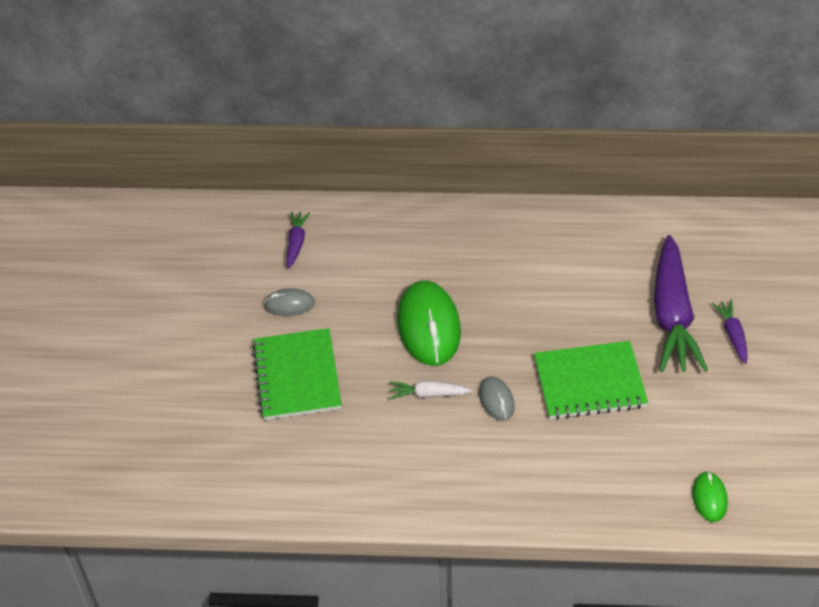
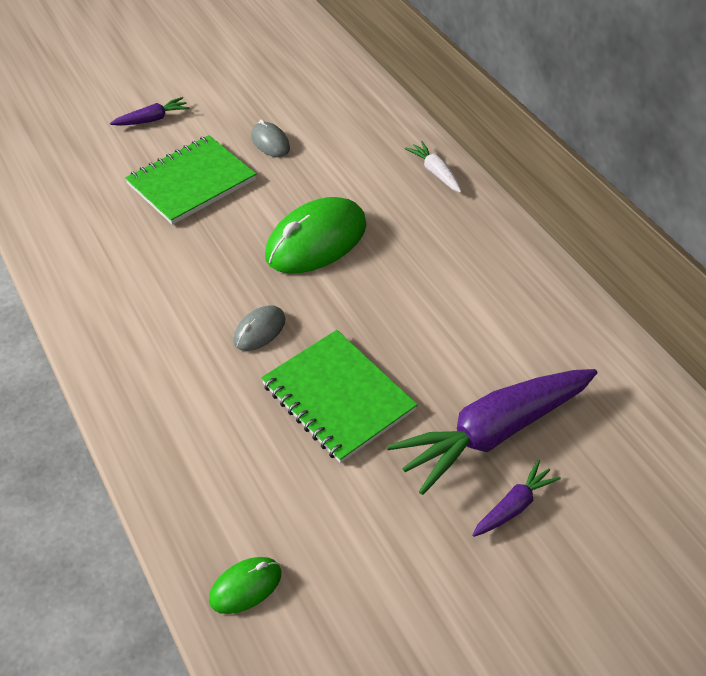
camera: 55 degrees right, 0 degrees up
(296, 243) = (345, 116): purple carrot -> purple carrot (152, 119)
(428, 394) = (231, 276): white carrot -> white carrot (435, 172)

